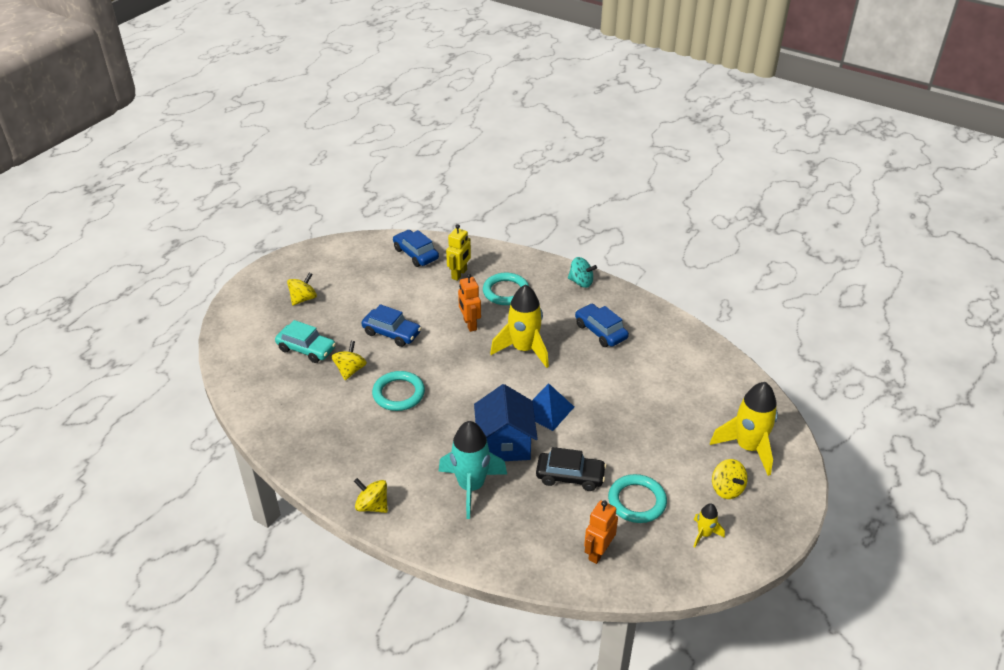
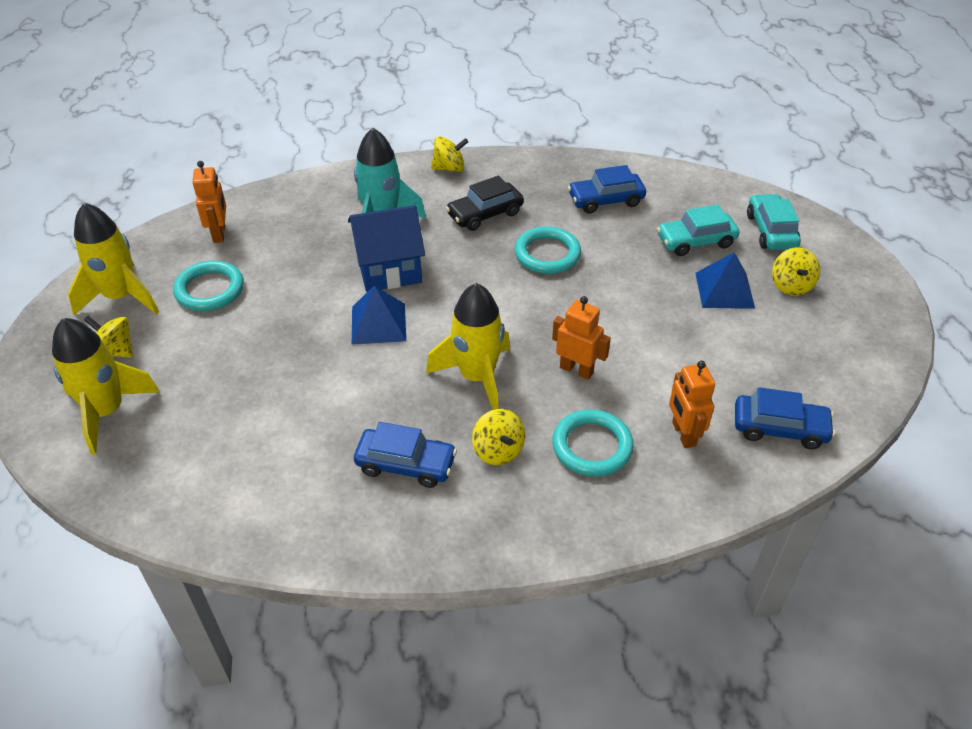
camera: 140 degrees right, 5 degrees up
(258, 329) = (771, 231): none -> turquoise car
(338, 316) = (724, 290): none -> blue pyramid
(350, 370) = (624, 247): yellow spinning top -> yellow spinning top (498, 450)
(392, 333) = (643, 306): blue car -> blue car (606, 200)
(459, 274) = (683, 434): yellow robot -> orange robot
(505, 444) = (389, 269): blue house -> blue house turned 60 degrees counterclockwise
(570, 476) = (295, 276): black car -> black car (485, 214)
(581, 282) = (510, 536): turquoise spinning top -> none
(704, 534) = (121, 297): yellow rocket -> yellow rocket, size x2.06

